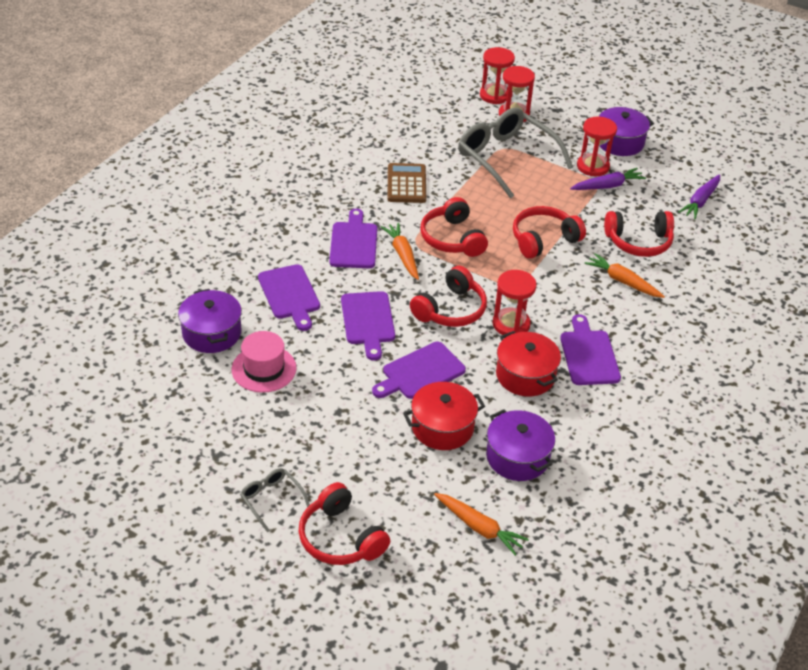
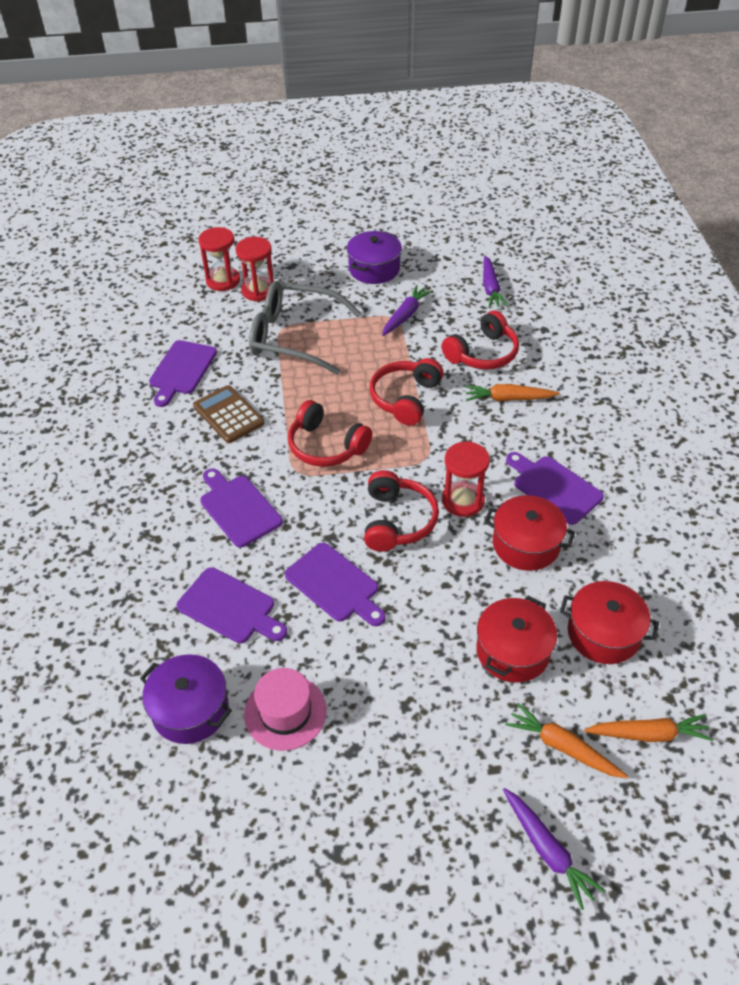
camera: 35 degrees left, 5 degrees up
(271, 500) = (442, 862): grey glasses -> none
(340, 538) = (547, 850): red headphones -> purple carrot
(402, 255) = (298, 492): orange carrot -> orange carrot (563, 747)
(420, 372) = (436, 606): purple cutting board -> purple cutting board (182, 370)
(517, 457) = (603, 633): purple pot -> red pot
(593, 166) = (375, 304): red hourglass -> none

